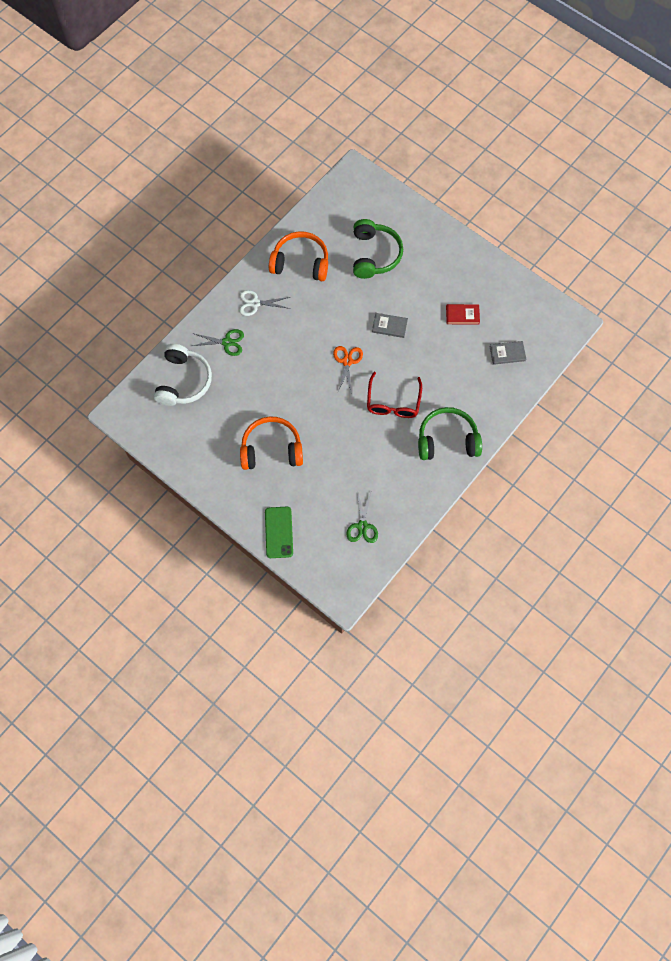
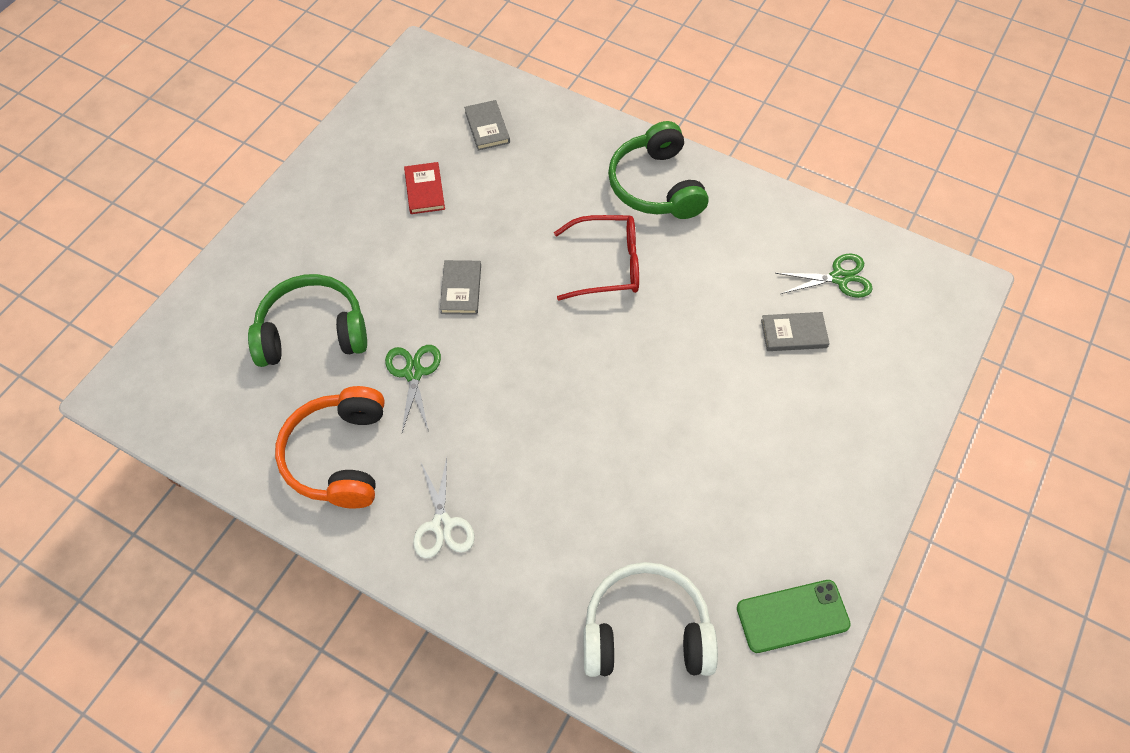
camera: 100 degrees left, 10 degrees down
(227, 342) = (540, 562): green scissors -> green scissors (413, 373)
(271, 449) = (746, 437): orange headphones -> none
(279, 532) = (896, 397): green phone -> green phone (792, 616)
(329, 490) = (793, 333): none -> grey book
(347, 361) = (543, 343): orange scissors -> none

